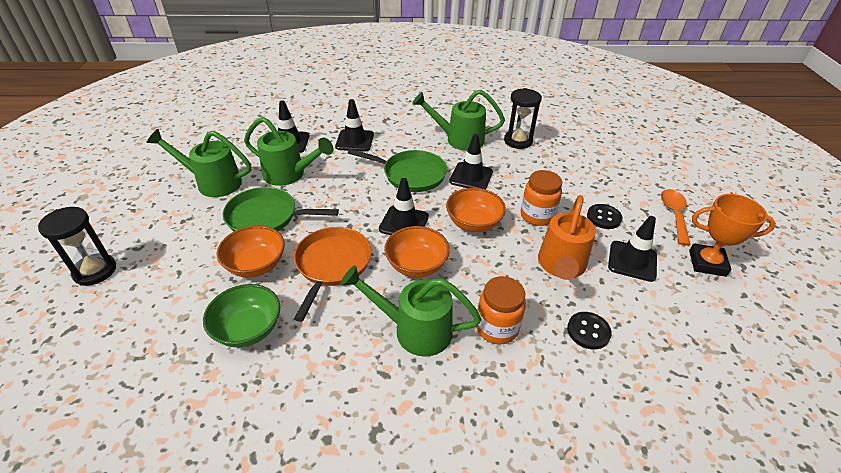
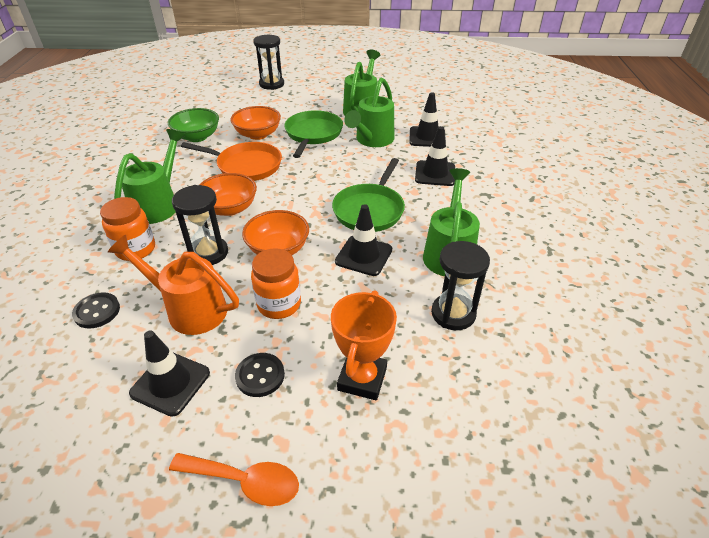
camera: 95 degrees right, 0 degrees up
(404, 223) = (289, 203): black traffic cone -> none
(489, 268) = (208, 253): none -> black hourglass
(707, 263) = (129, 483): orange trophy -> orange trophy (362, 379)

